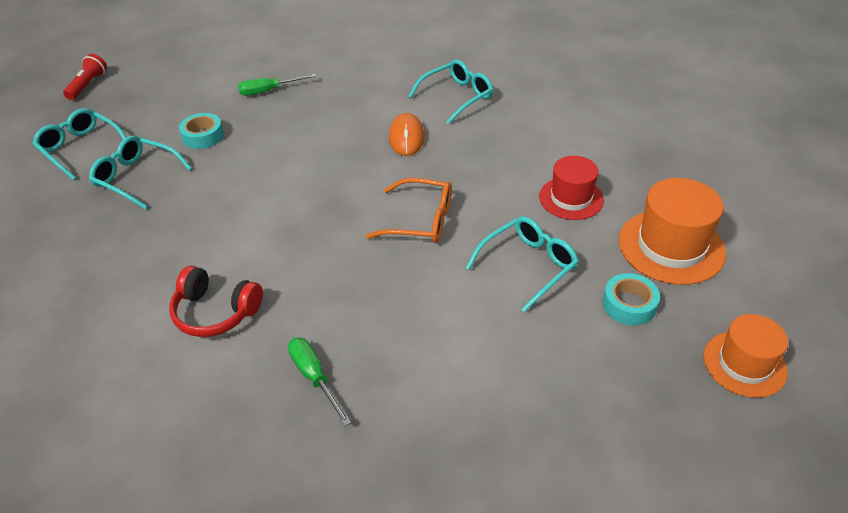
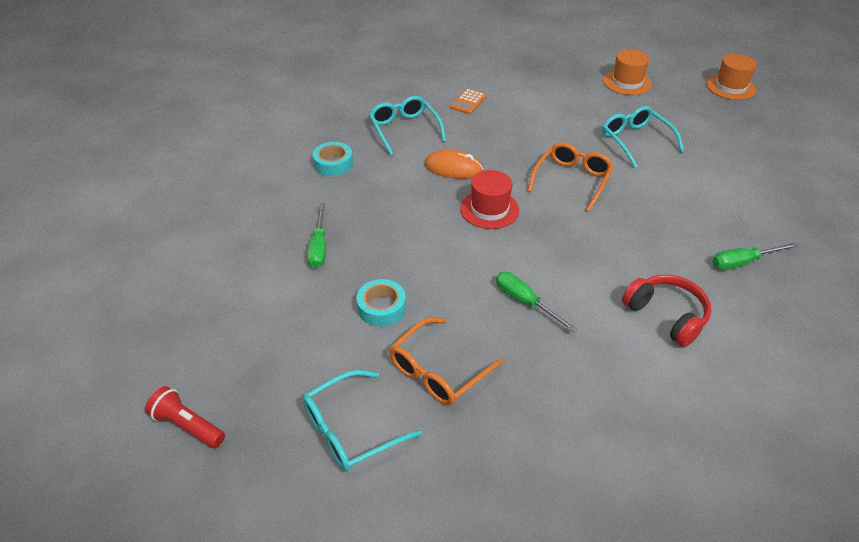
camera: 75 degrees left, 0 degrees up
(136, 177) = (438, 371): turquoise glasses -> orange glasses
(215, 312) = (666, 315): red headphones -> red headphones turned 75 degrees counterclockwise
(221, 212) = (525, 302): none -> green screwdriver
(533, 126) = (468, 102): none -> orange calculator
(571, 198) = (566, 107): red hat -> red hat (489, 209)
(629, 304) = (679, 111): turquoise tape -> turquoise tape (333, 164)
(671, 246) = (627, 82): orange hat -> orange hat, size x0.66

